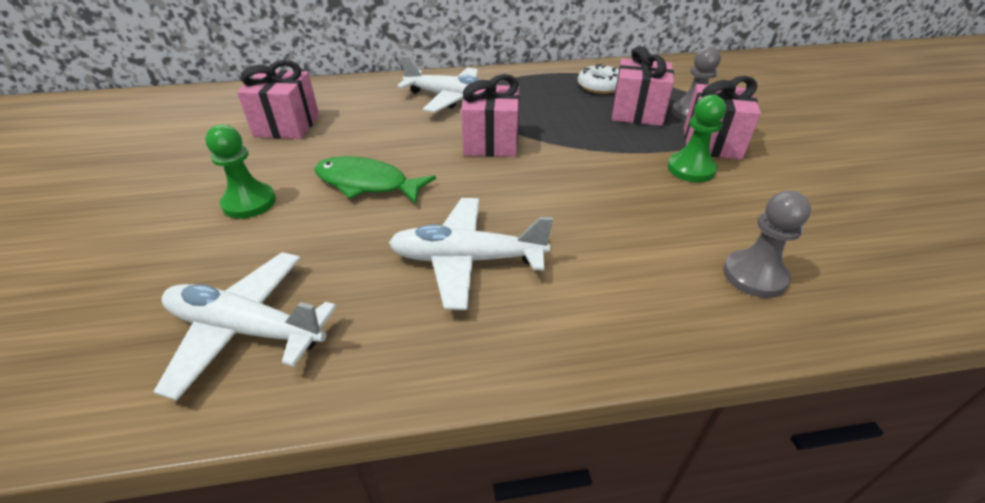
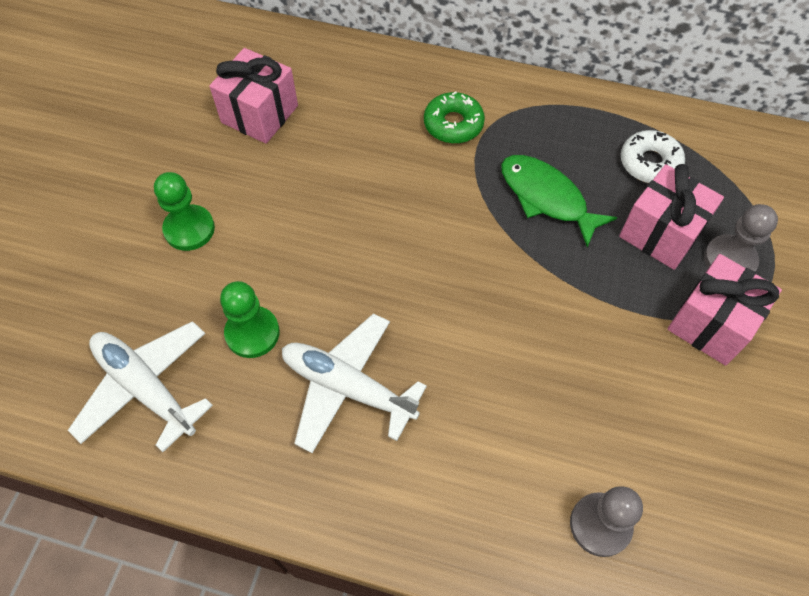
camera: 25 degrees right, 20 degrees up
(367, 183) = (303, 243): green fish -> green fish (546, 198)
(451, 98) = (453, 124): white plane -> green donut
(491, 142) = (457, 224): pink gift -> none
(691, 169) = (651, 356): green pawn -> green pawn (252, 333)

